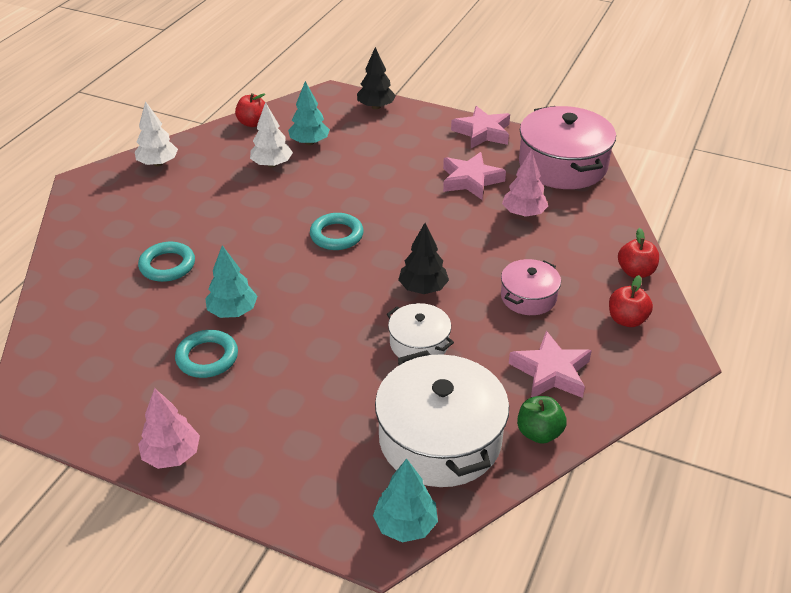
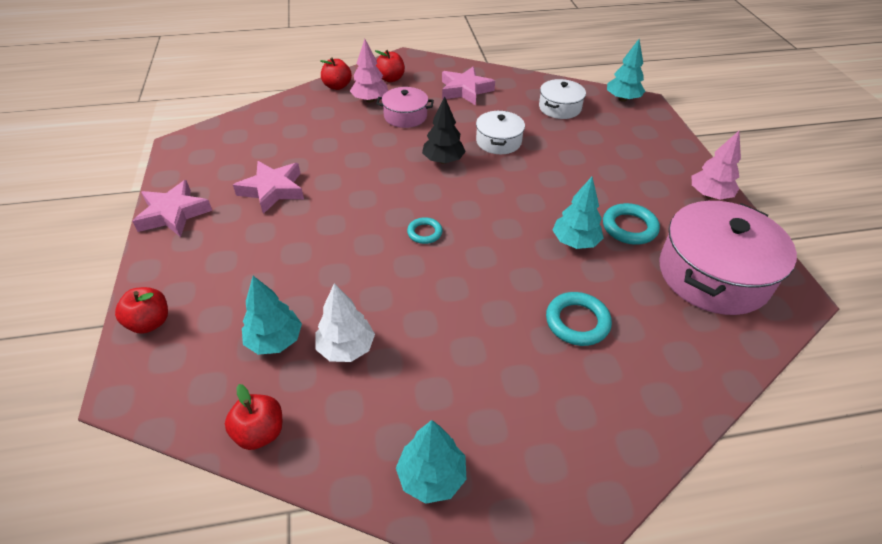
camera: 125 degrees left, 5 degrees up
(158, 163) = (432, 476): white tree -> turquoise tree
(336, 235) = (424, 233): turquoise ring -> turquoise ring, size x0.63
(376, 107) = (150, 322): black tree -> red apple
(440, 439) = (559, 108): white pot -> white pot, size x0.53
(523, 213) = (304, 147): pink tree -> pink tree (370, 100)
(539, 433) = (514, 81): green apple -> none
(563, 165) = (210, 150): pink pot -> pink pot (713, 274)

